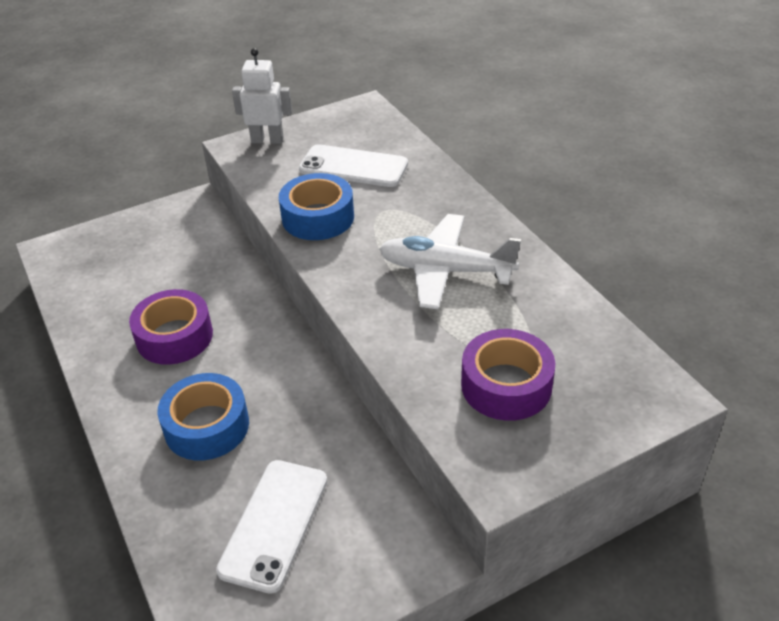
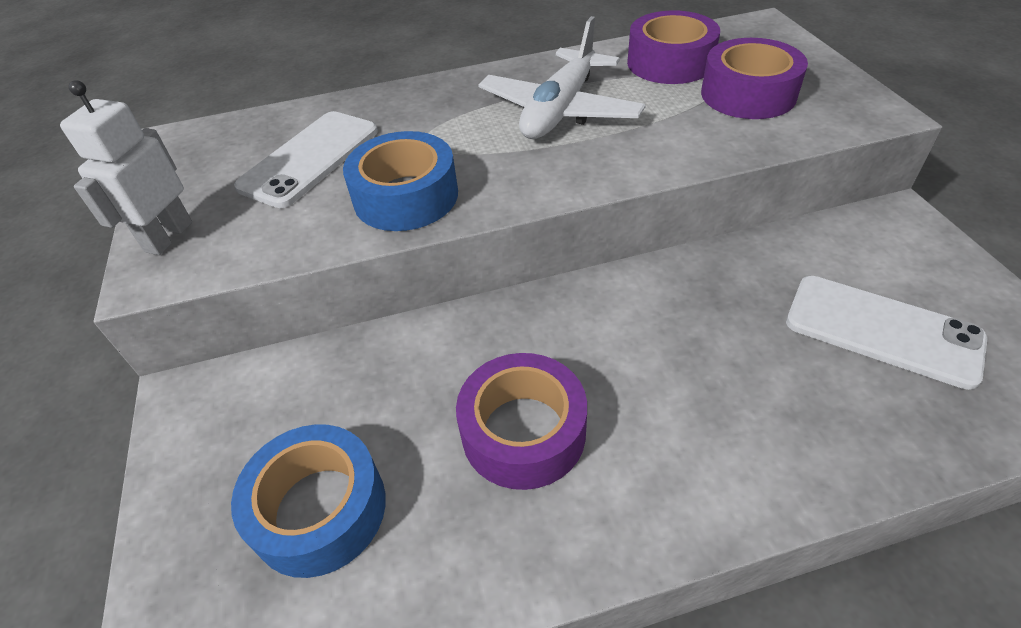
camera: 75 degrees left, 5 degrees up
(207, 426) = (720, 393): blue tape -> blue tape (319, 509)
(552, 329) = (670, 62): none -> purple tape

